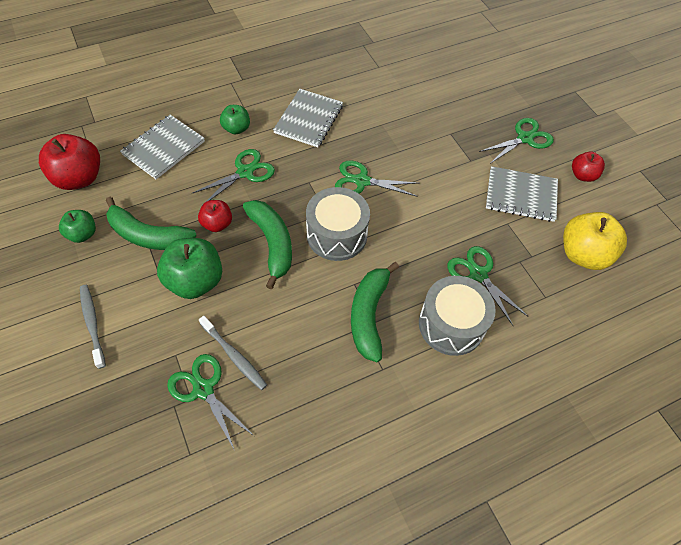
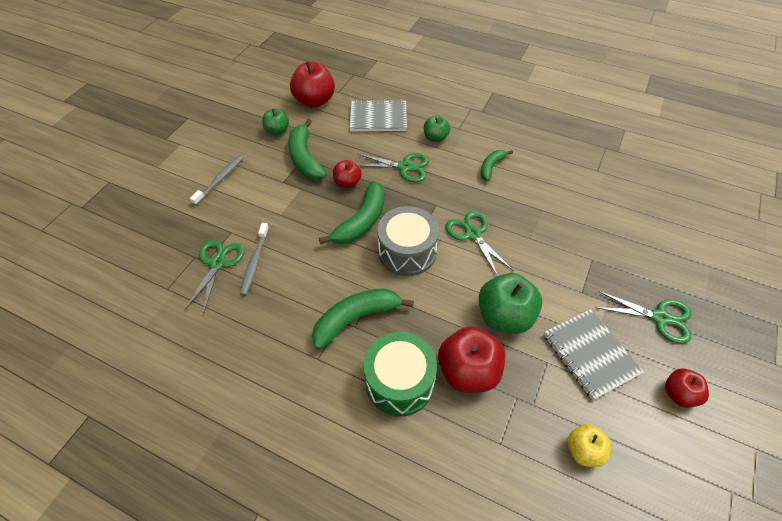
camera: 55 degrees right, 5 degrees down
(195, 281) = (293, 203): green apple -> green apple (505, 317)
(309, 119) = (491, 167): grey notebook -> green banana
(451, 324) = (400, 382): grey drum -> green drum
(477, 274) = (468, 371): green scissors -> red apple
(583, 254) = (583, 450): yellow apple -> yellow apple, size x0.57

